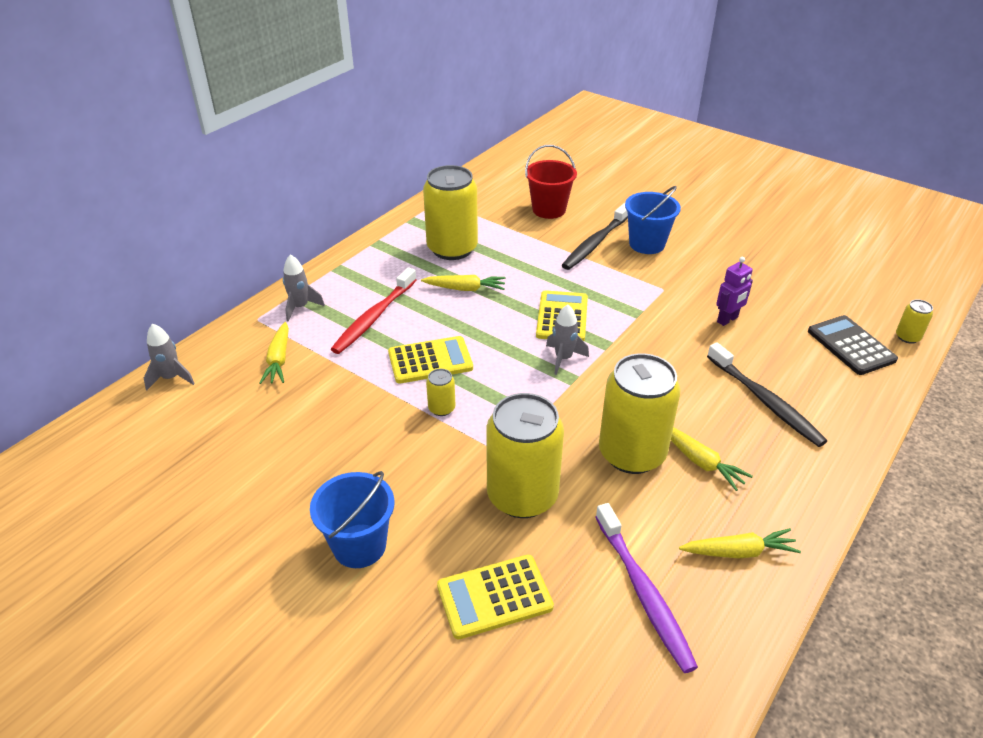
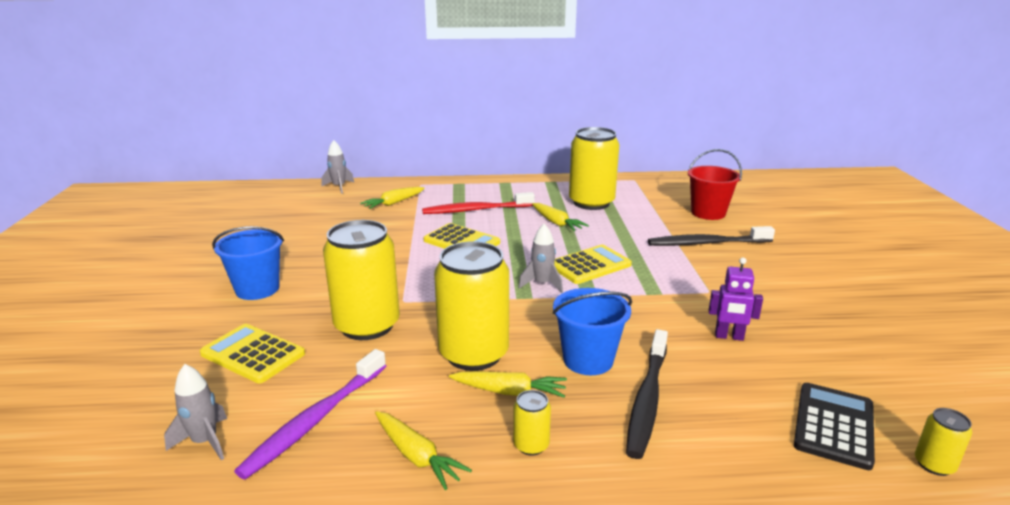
camera: 50 degrees right, 15 degrees down
(300, 307) = (450, 189): grey rocket -> grey rocket (205, 442)
(441, 408) = (419, 263): yellow can -> yellow can (531, 445)
(647, 244) = (753, 263): blue bucket -> blue bucket (588, 360)
(700, 461) = (509, 392): yellow carrot -> yellow carrot turned 90 degrees counterclockwise

